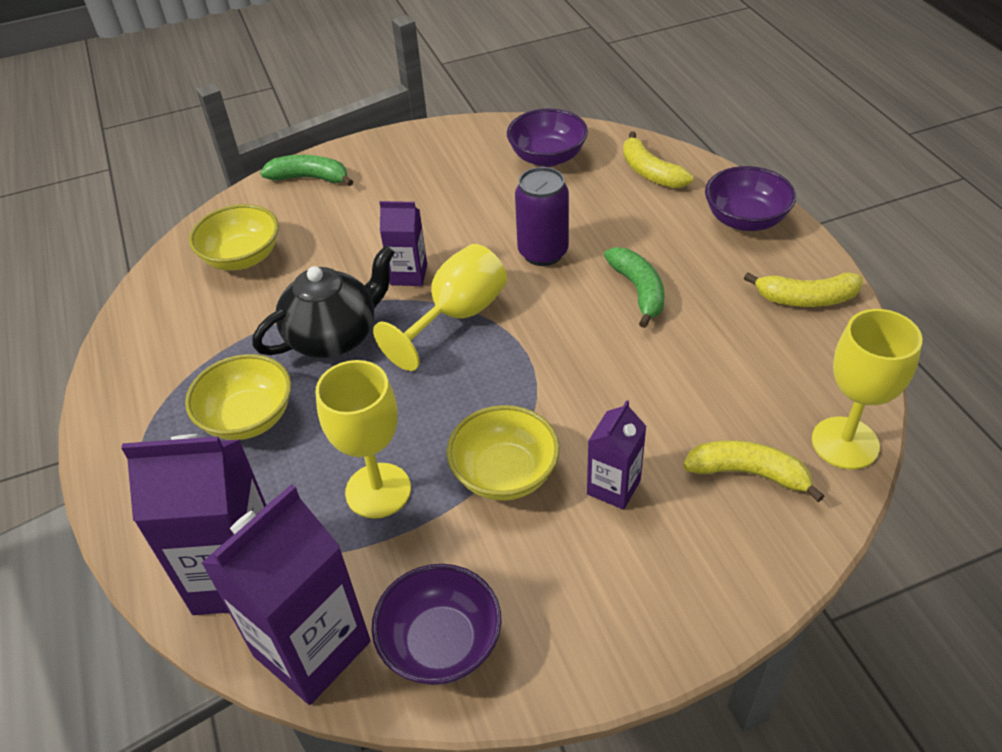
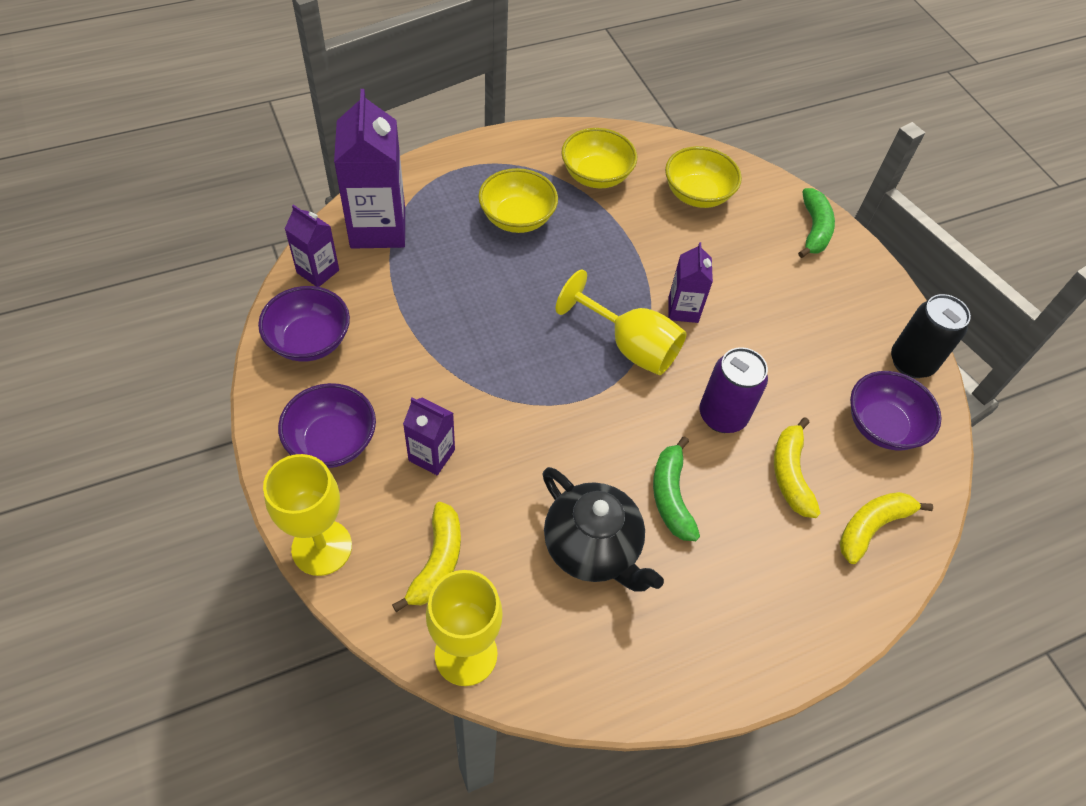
camera: 80 degrees right, 10 degrees up
(312, 648) = (318, 271): purple carton -> purple carton, size x0.54
(334, 336) = (604, 262): black teapot -> black teapot (593, 548)
(378, 490) = (442, 299): yellow goblet -> yellow goblet (322, 547)
(478, 135) = (911, 362): none -> black can
(505, 474) = (451, 379): yellow bowl -> yellow bowl (596, 175)
(638, 291) = (671, 496): green banana -> green banana turned 105 degrees clockwise
(745, 219) = (797, 618): purple bowl -> purple bowl (332, 441)
(806, 299) = (666, 659): yellow banana -> yellow banana (790, 474)

